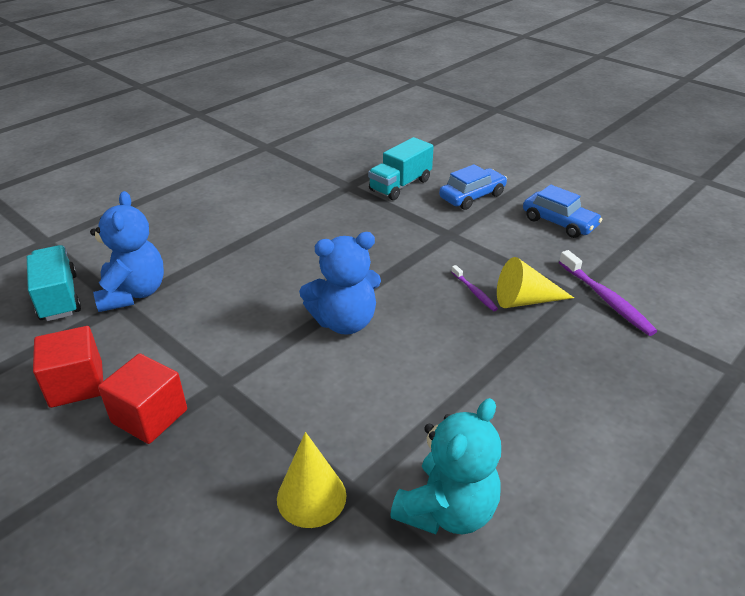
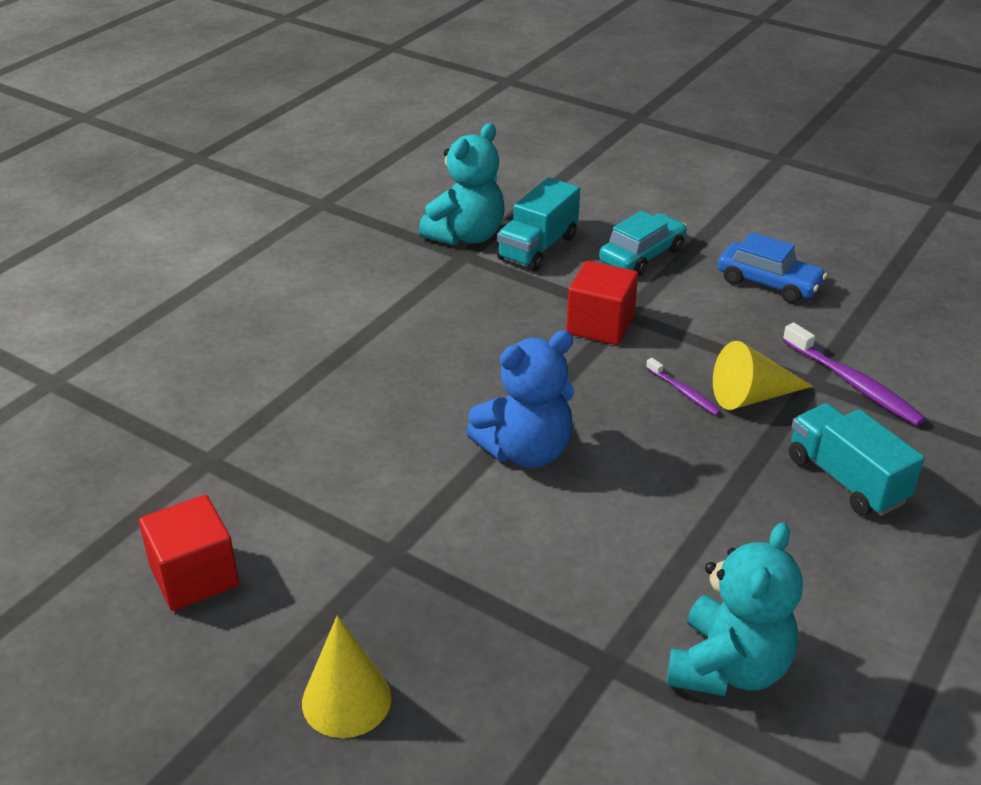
camera: 10 degrees left, 0 degrees up
(59, 297) = (113, 461): turquoise truck -> turquoise truck (846, 480)
(133, 293) = (218, 443): blue teddy bear -> none
(149, 416) = (313, 605): red cube -> red cube (600, 325)
(311, 497) = (560, 675): yellow cone -> yellow cone (346, 700)
(354, 174) = (466, 236): none -> turquoise teddy bear
(472, 196) = (642, 255): blue car -> turquoise car

